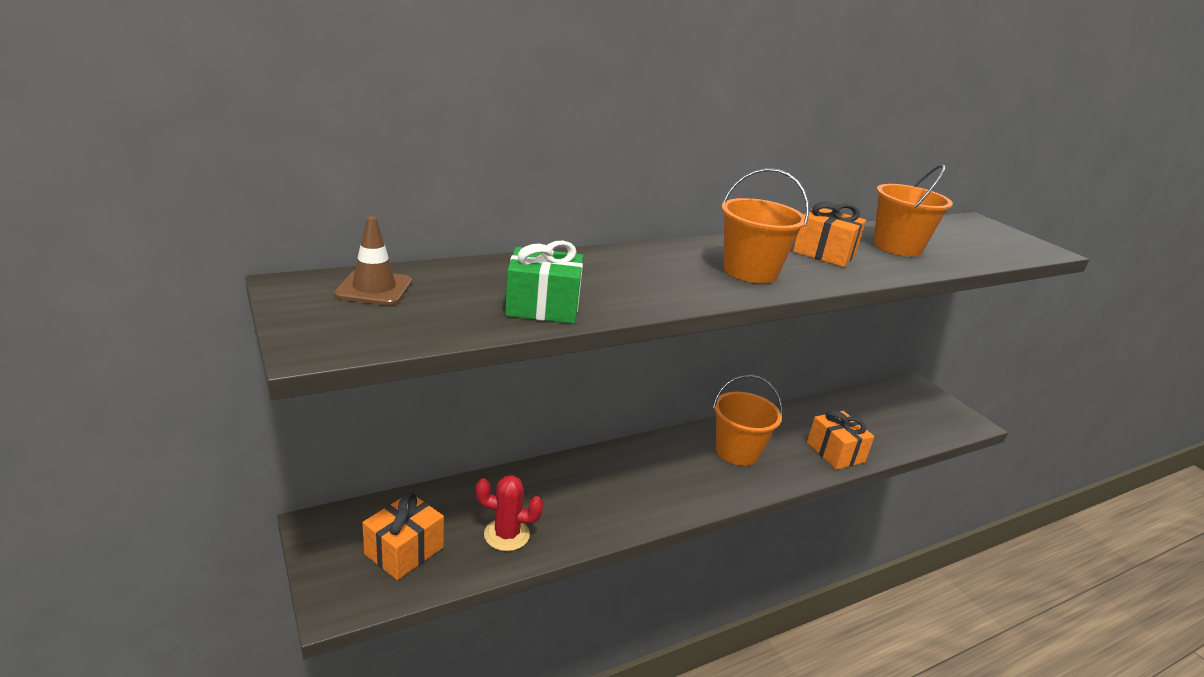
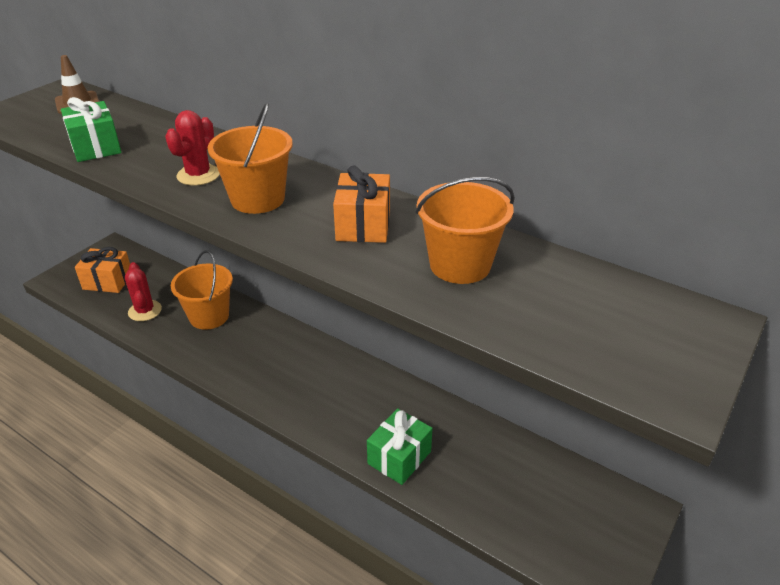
camera: 65 degrees right, 10 degrees up
(676, 279) = (198, 175): none -> red cactus
(737, 451) = (337, 389): orange bucket -> orange bucket (209, 316)
(835, 452) = (399, 457): orange gift -> green gift

